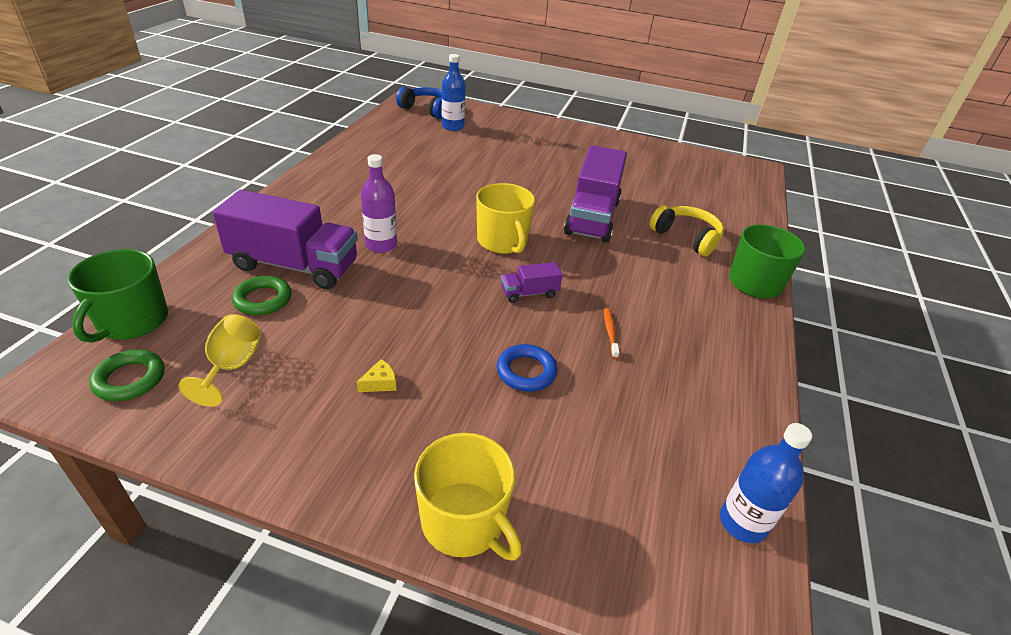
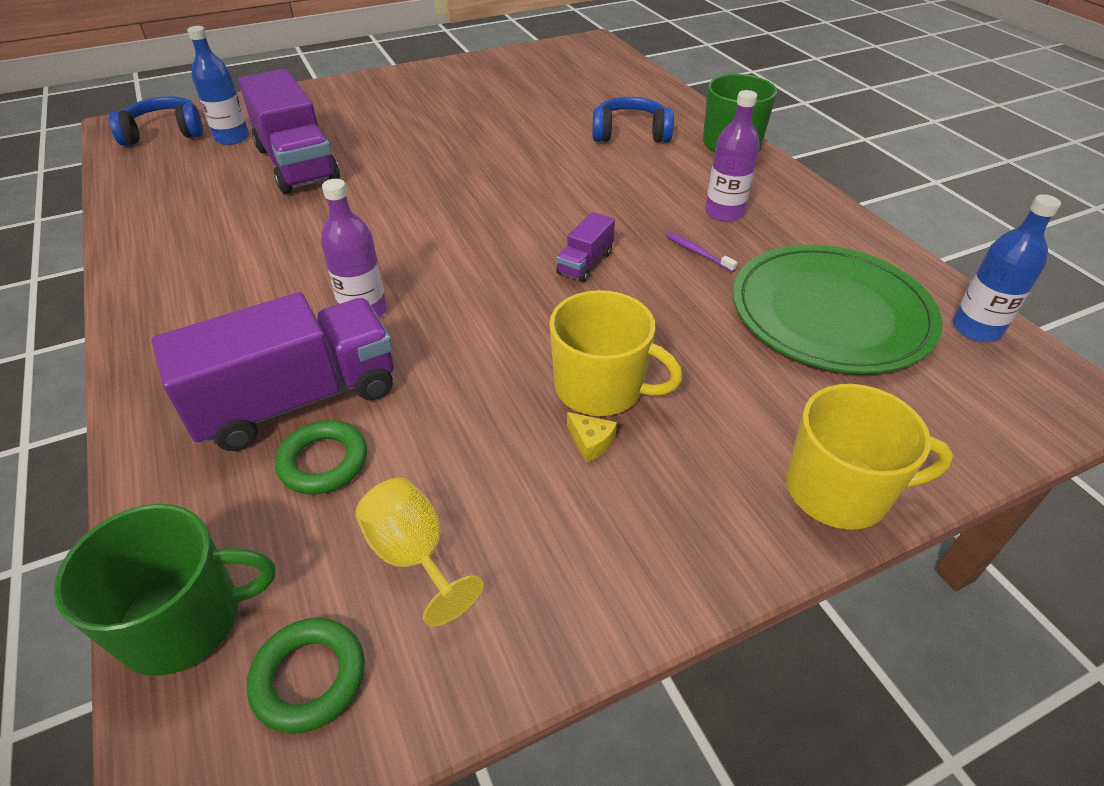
camera: 40 degrees left, 5 degrees up
(132, 321) = (184, 620): green mug -> green mug turned 75 degrees counterclockwise
(380, 383) = (591, 442): yellow cheese -> yellow cheese turned 120 degrees clockwise
(503, 241) = (484, 230): yellow mug -> yellow mug (601, 388)
(526, 371) = (690, 333): blue ring -> none
(592, 217) = (528, 159): purple truck -> purple truck (297, 164)
(610, 332) = (697, 252): orange toothbrush -> purple toothbrush
(641, 428) = (830, 313): none -> green plate
(671, 321) = (724, 213): none -> purple bottle
(686, 237) = (630, 133): yellow headphones -> blue headphones

